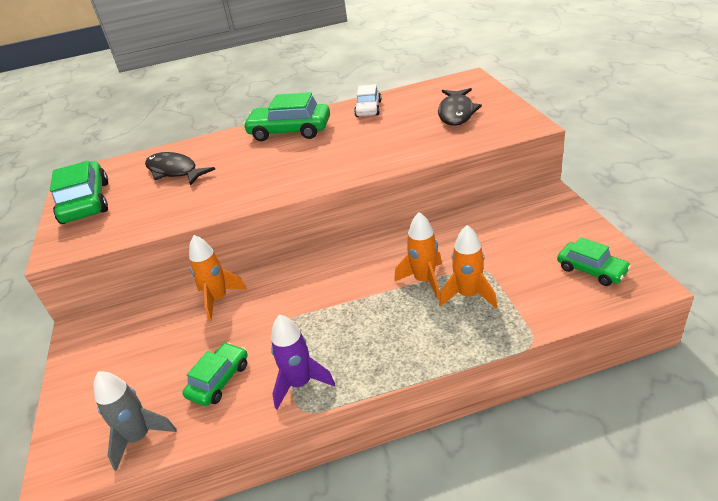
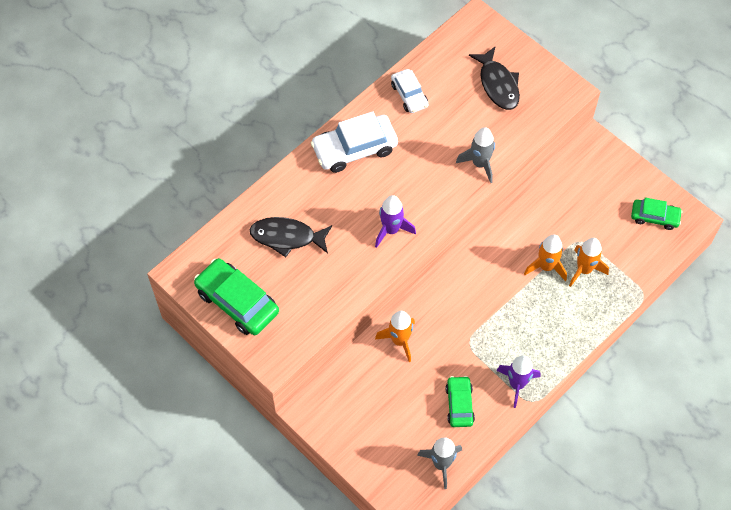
camera: 35 degrees left, 25 degrees up
(264, 184) = (391, 230): none -> purple rocket
(290, 131) = (354, 149): green car -> white car
(393, 157) = (480, 164): none -> grey rocket

